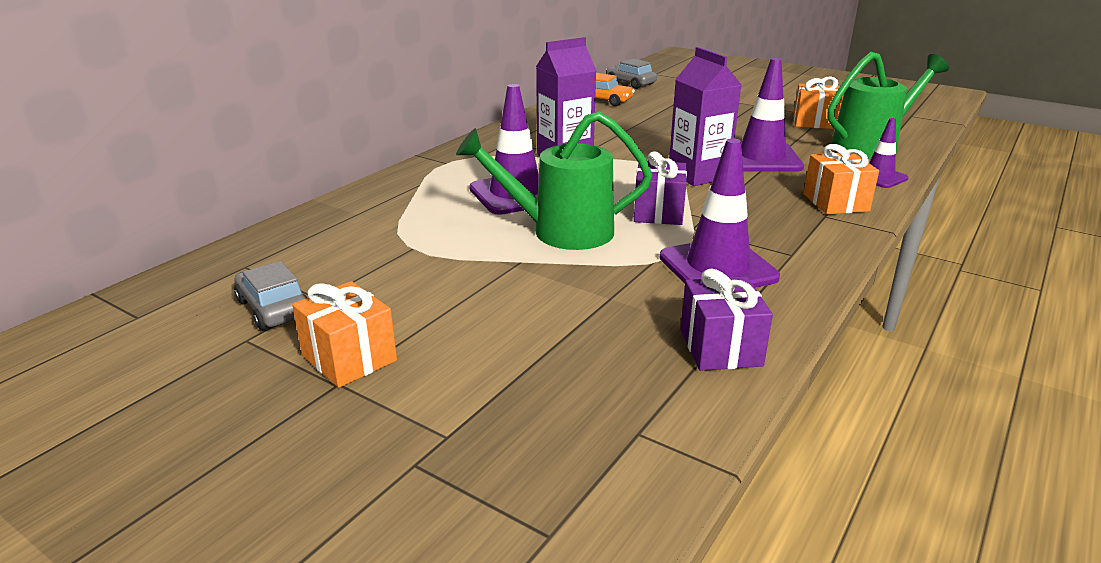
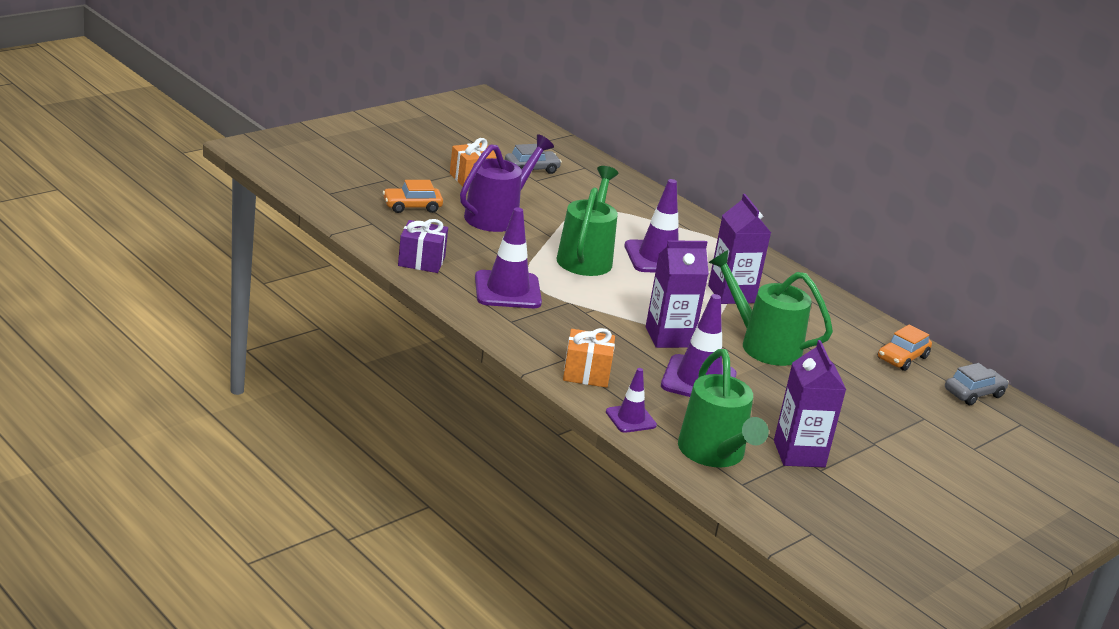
camera: 100 degrees right, 0 degrees up
(488, 310) = (498, 216): none -> purple watering can
(524, 401) = (412, 206): none -> orange car
(653, 141) = (762, 344): none -> green watering can
(658, 212) = (601, 298): purple gift -> none
(814, 122) = (799, 454): orange gift -> purple carton

